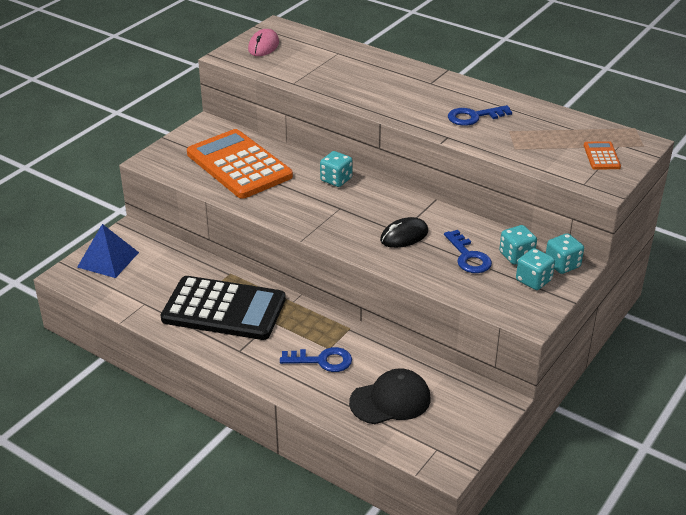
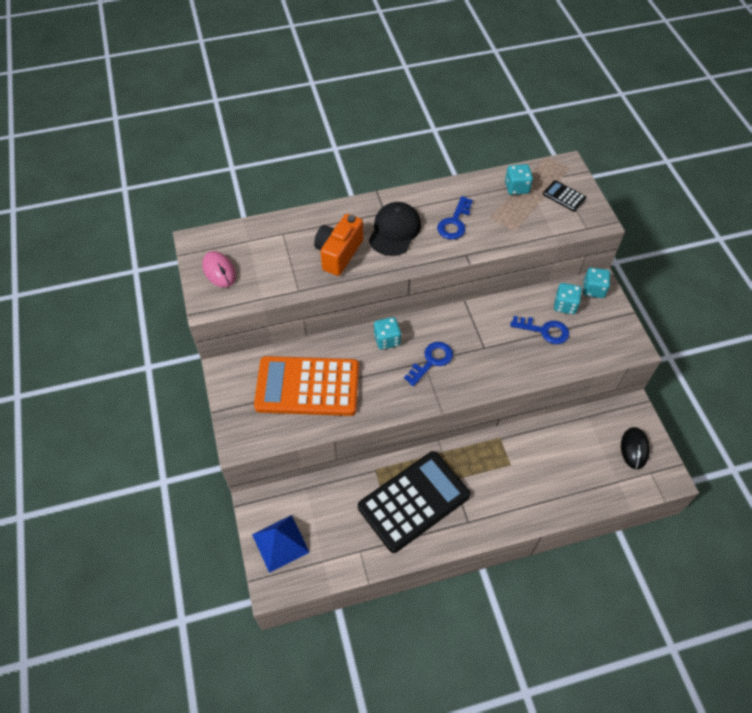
camera: 50 degrees left, 20 degrees up
(322, 361) = (520, 477): blue key -> blue key (432, 361)
(355, 82) = (338, 253): none -> orange camera
(390, 400) = (589, 465): black cap -> black cap (394, 231)
(404, 236) = (491, 349): black mouse -> black mouse (634, 449)
(533, 280) = (597, 316): turquoise dice -> turquoise dice (516, 188)
(601, 156) = (564, 196): orange calculator -> black calculator

